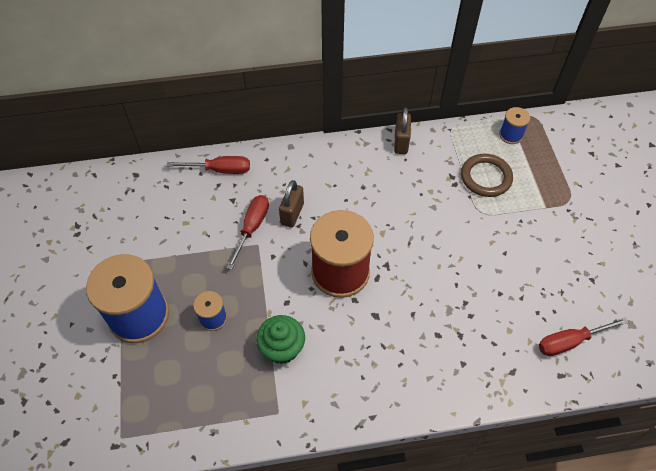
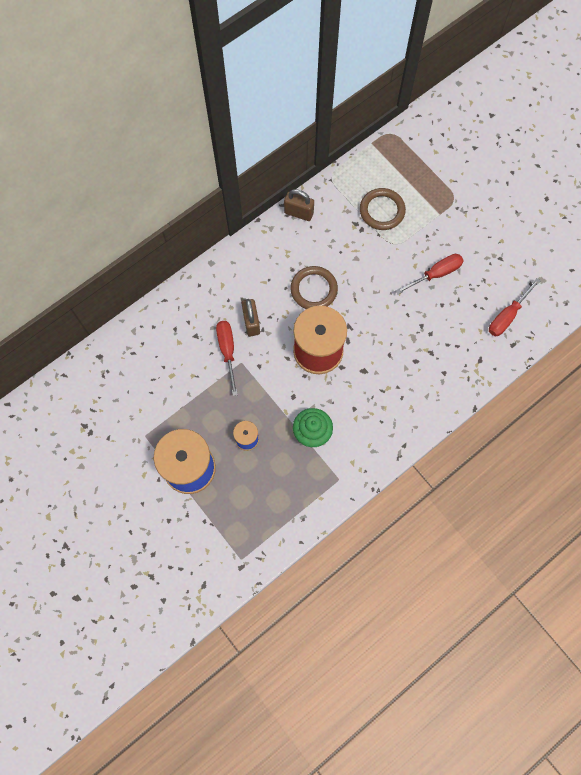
camera: 30 degrees left, 15 degrees up
(220, 170) = (167, 315): red screwdriver -> red screwdriver (436, 274)
(372, 214) = (314, 289): none -> brown ring
(401, 143) = (298, 213): brown padlock -> brown padlock turned 45 degrees counterclockwise
(511, 135) = (381, 161): blue spool -> none

